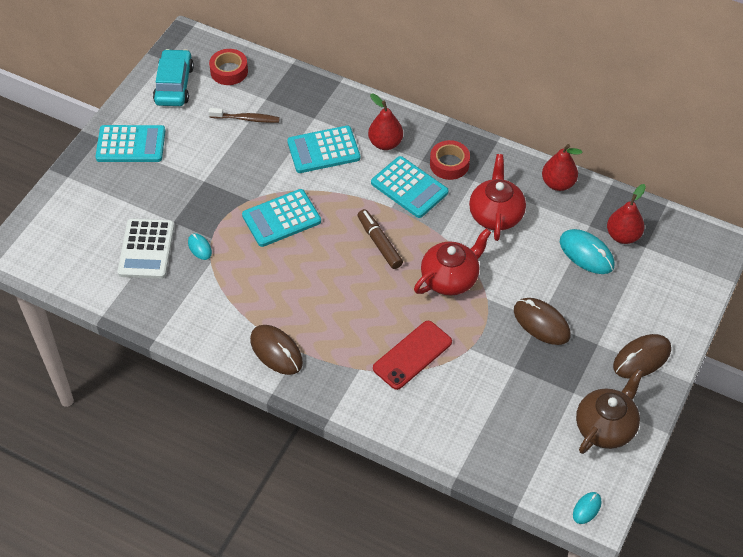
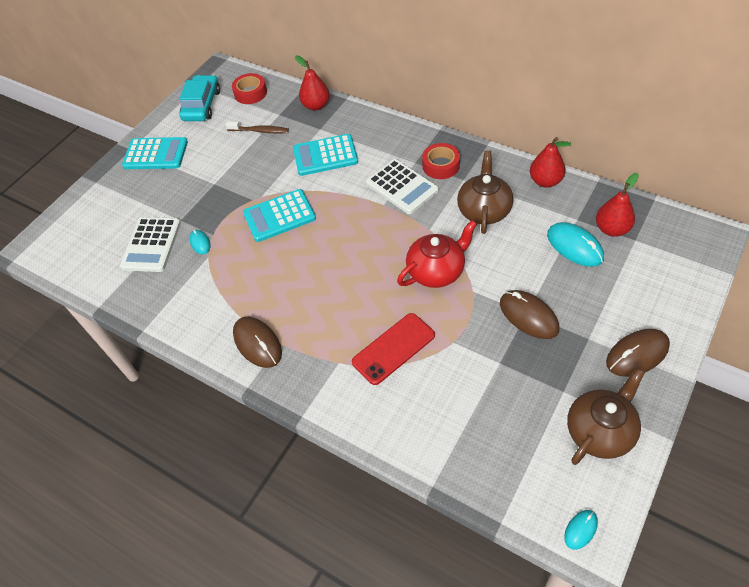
camera: 10 degrees right, 0 degrees up
(379, 243) = (369, 237): brown marker -> none
(385, 143) = (382, 148): red pear -> red pear (316, 105)
(409, 188) = (402, 187): turquoise calculator -> white calculator
(496, 214) = (484, 210): red teapot -> brown teapot

